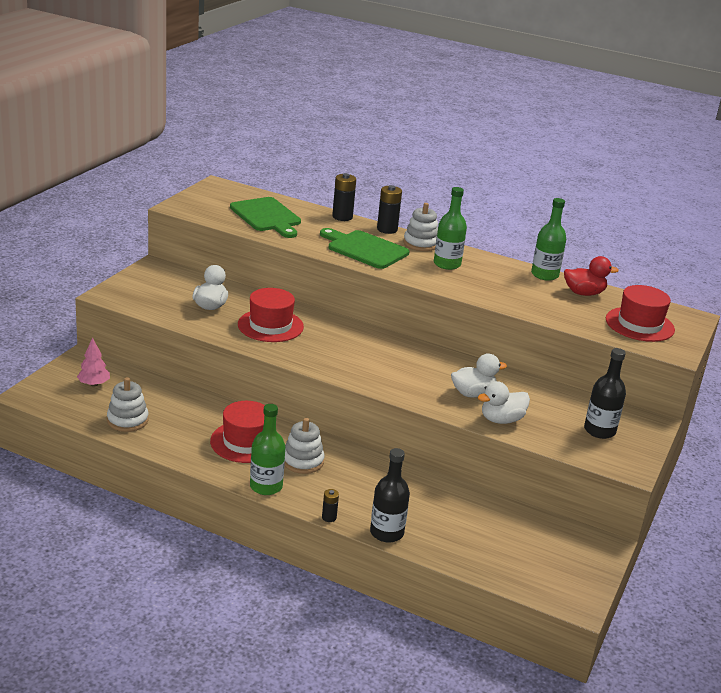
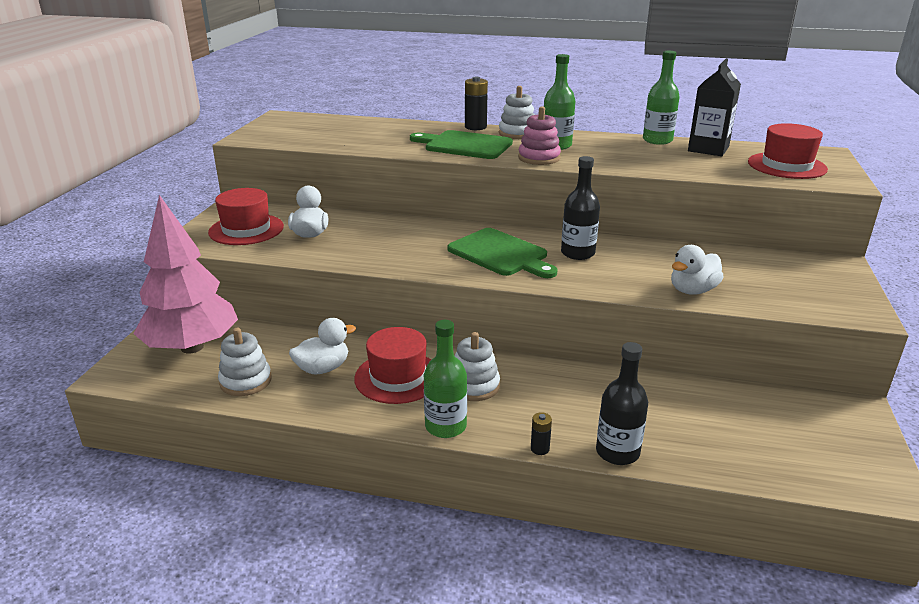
camera: 10 degrees left, 0 degrees up
(94, 384) = (192, 347): pink tree -> pink tree, size x2.47
(267, 216) = (346, 133): green cutting board -> green cutting board (501, 254)
(270, 325) = (385, 242): red hat -> red hat (246, 229)
(342, 217) = (424, 124): black battery -> none
(422, 275) = (539, 158): none -> pink stacking toy
(473, 394) = (642, 270): white duck -> white duck (323, 368)
(584, 293) = (708, 149): red duck -> black carton
(599, 430) = (799, 281): black bottle -> black bottle (577, 253)

